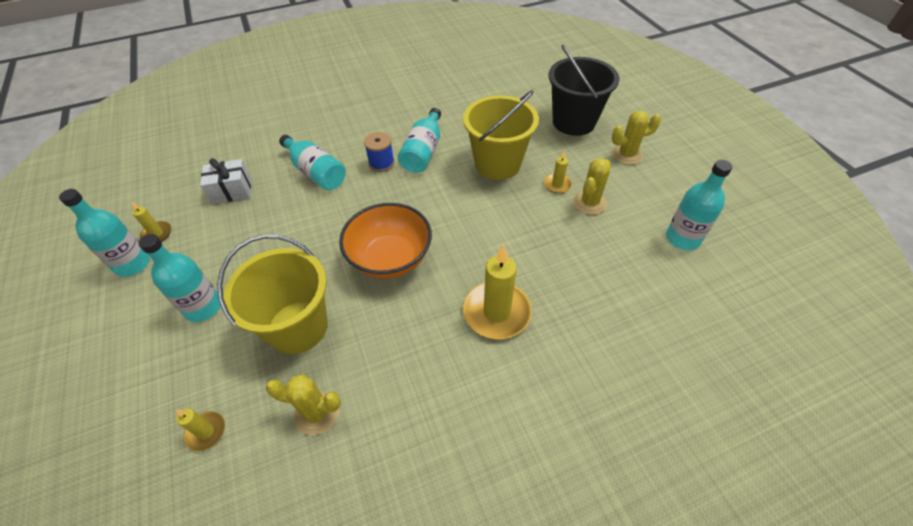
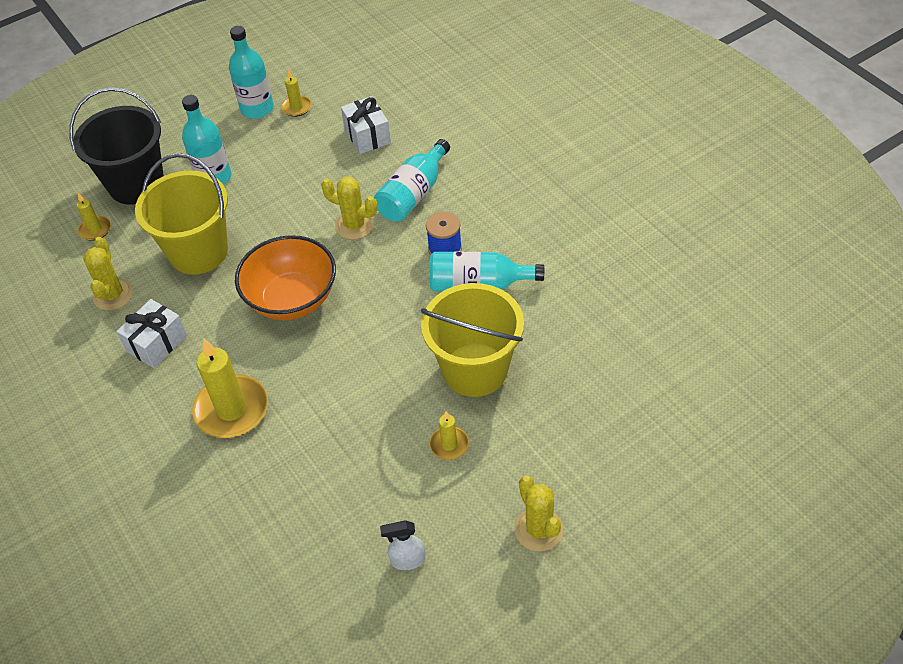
camera: 80 degrees right, 0 degrees up
(400, 371) = (156, 343): none -> white gift
(573, 122) = (600, 451): black bucket -> black bucket (136, 184)
(589, 203) = (421, 486): yellow cactus -> yellow cactus (354, 225)
(648, 217) = (407, 560): none -> white spray bottle
(682, 238) = (374, 604): turquoise bottle -> none

